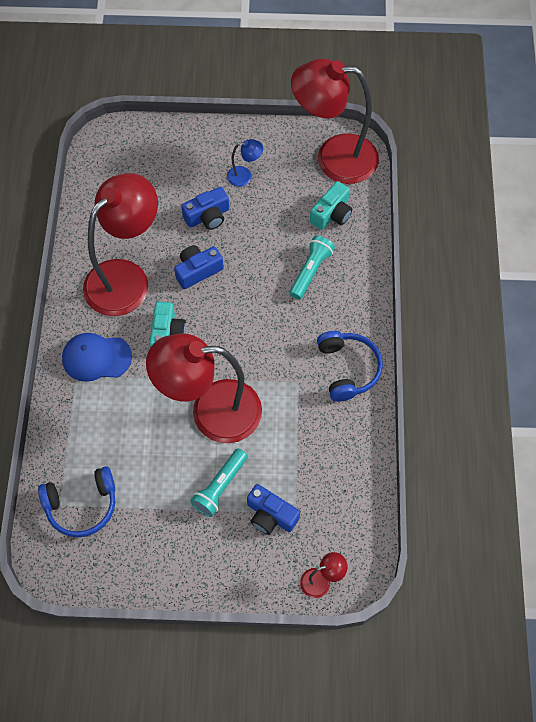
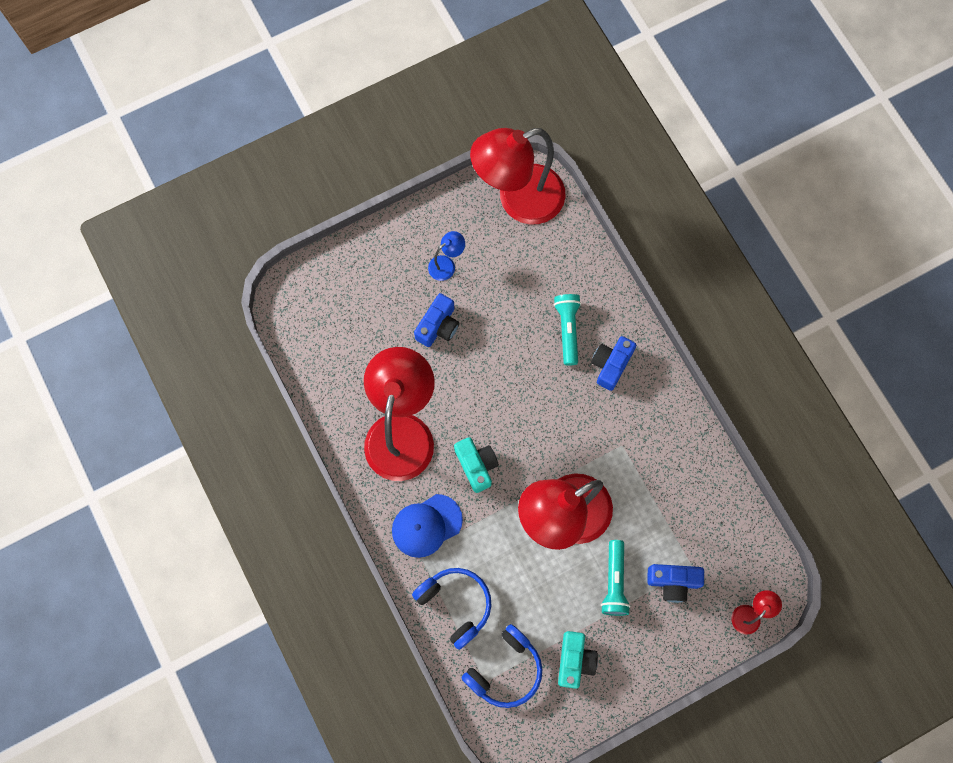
camera: 30 degrees left, 10 degrees up
(197, 271) = (464, 387): blue camera -> blue camera (611, 365)
(332, 214) = (551, 260): turquoise camera -> turquoise camera (574, 660)
(347, 369) = (657, 407): blue headphones -> blue headphones (455, 604)

